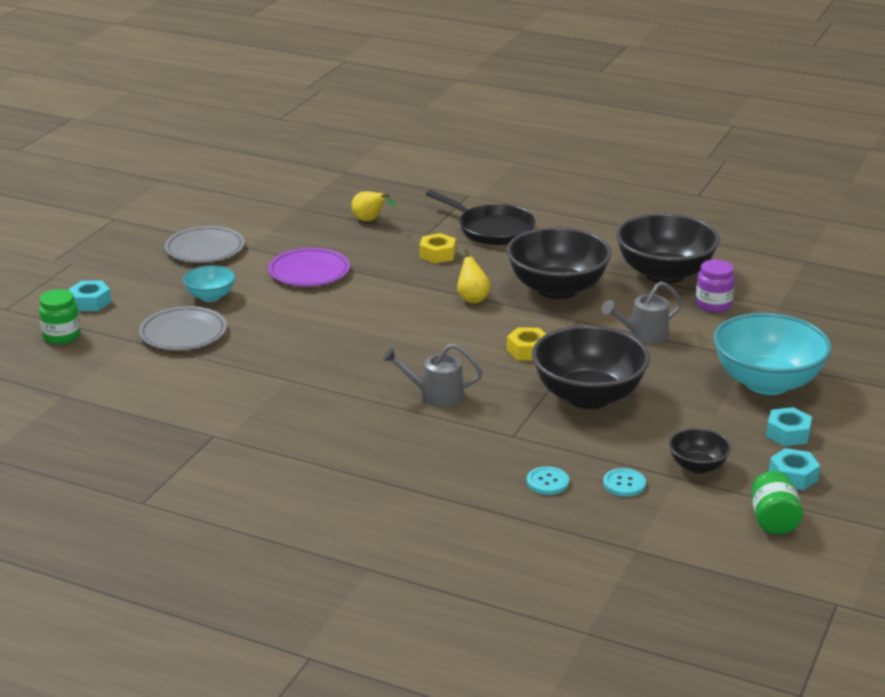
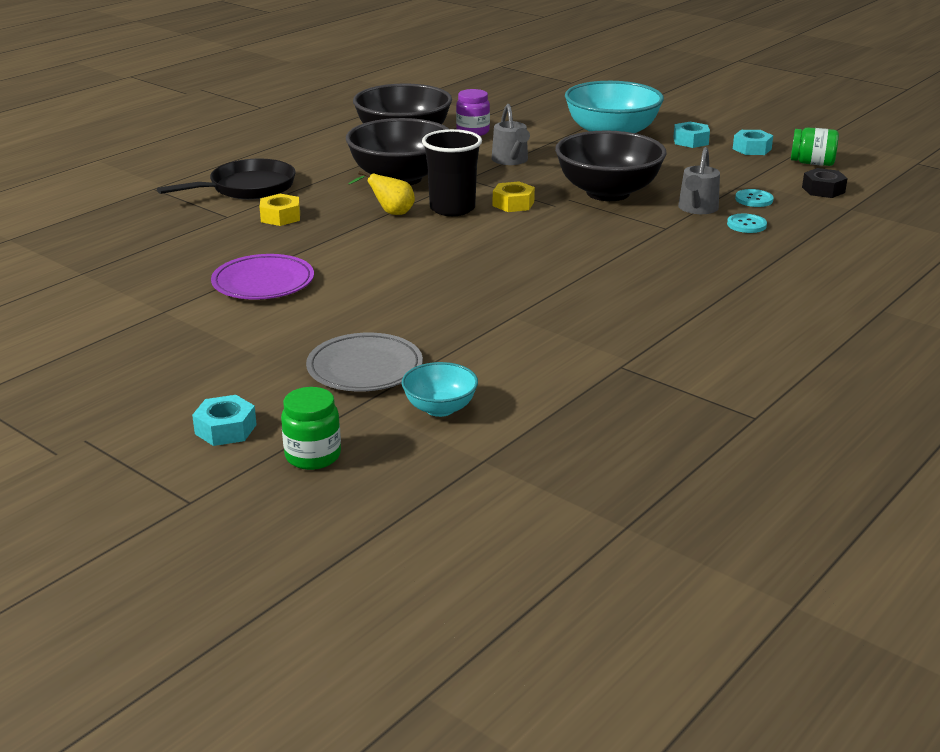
camera: 75 degrees left, 0 degrees up
(205, 249) = (139, 338): grey plate -> none
(210, 296) = (278, 344): turquoise bowl -> turquoise bowl (440, 408)
(370, 221) = (163, 239): yellow pear -> none
(435, 395) = (580, 250): grey watering can -> grey watering can (697, 209)
(498, 323) = (452, 209): none -> black cup
(685, 530) = (823, 190): none -> black nut
(697, 466) = (732, 173): black bowl -> none

